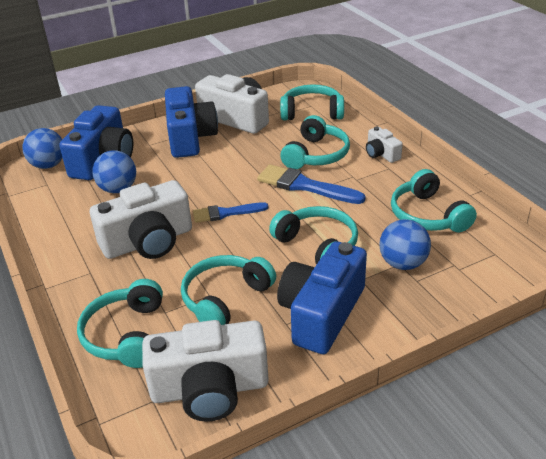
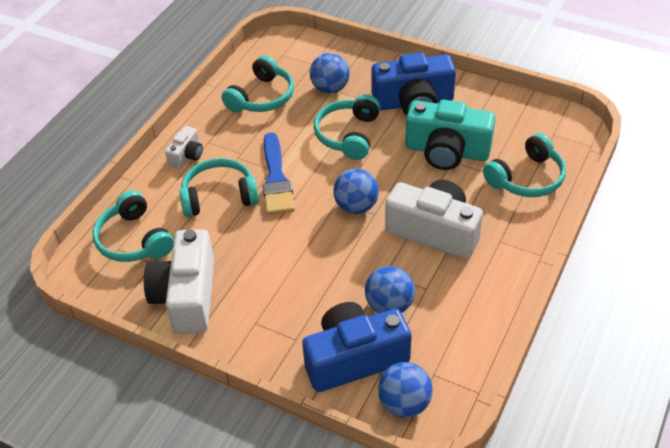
camera: 125 degrees left, 10 degrees up
(190, 137) = (256, 312): blue camera -> none
(210, 389) = (519, 117): white camera -> none
(225, 213) = (356, 206): blue brush -> blue ball
(225, 299) = (447, 151): turquoise headphones -> turquoise camera

